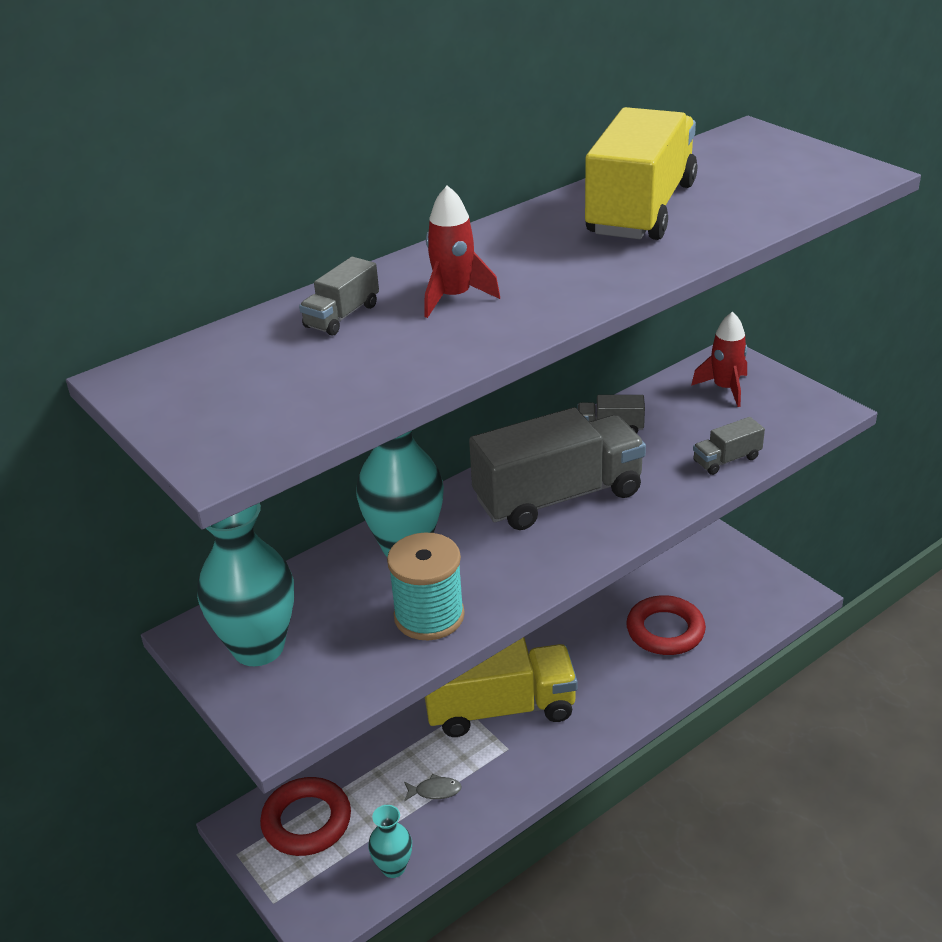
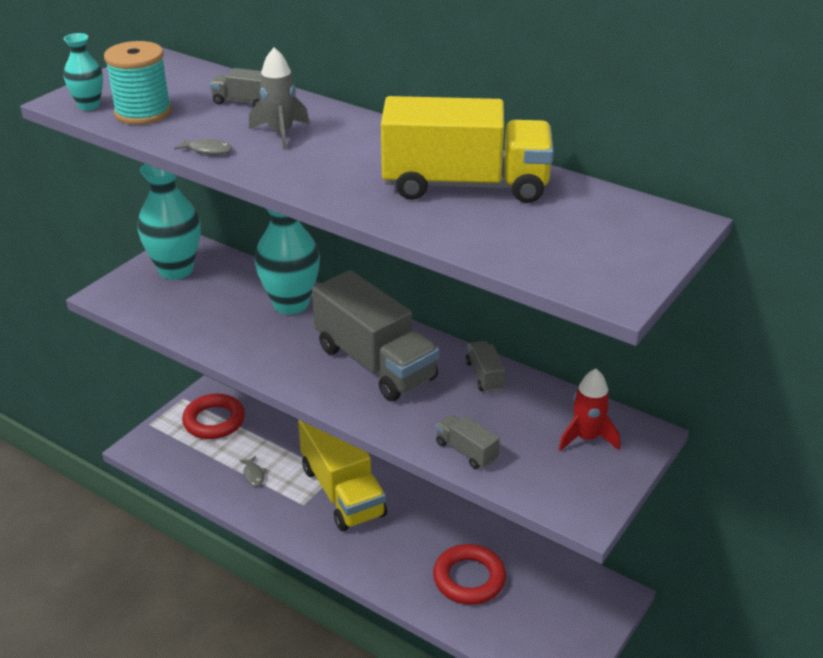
camera: 70 degrees right, 0 degrees up
(393, 867) = (184, 470): turquoise vase -> turquoise vase (89, 105)
(429, 616) = (219, 329): turquoise spool -> turquoise spool (143, 113)
(454, 297) = (281, 133): red rocket -> grey rocket
(472, 348) = (207, 150): none -> grey fish

